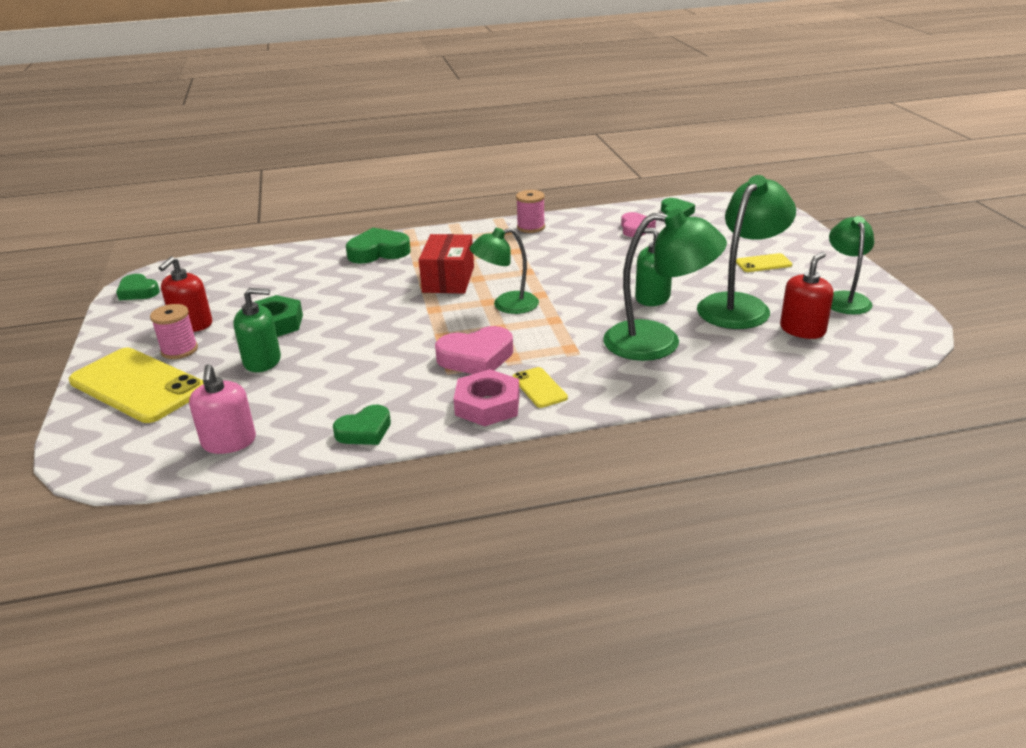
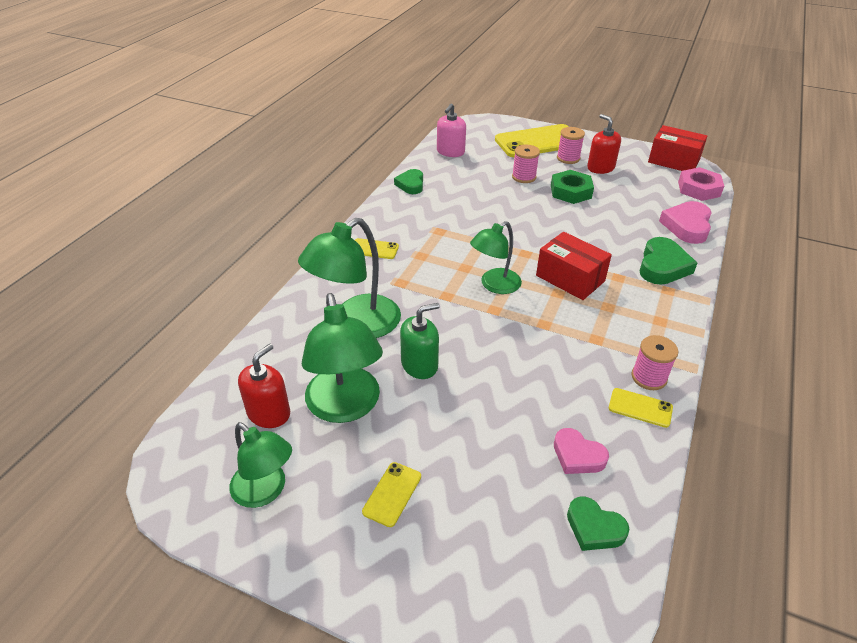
camera: 125 degrees right, 10 degrees up
(138, 291) = (673, 161): green heart -> red box
(229, 442) = (450, 152): pink soap dispenser -> pink soap dispenser turned 90 degrees counterclockwise
(262, 361) = (524, 177): green soap dispenser -> pink spool
(476, 357) = (437, 242): pink heart -> pink heart (687, 226)
(487, 405) = (382, 225): pink nut -> pink nut (698, 189)
(506, 305) = (494, 285): green lamp -> green lamp turned 150 degrees counterclockwise
(564, 223) = (640, 408): none -> yellow phone
(802, 330) = (269, 413): red soap dispenser -> red soap dispenser turned 135 degrees counterclockwise

